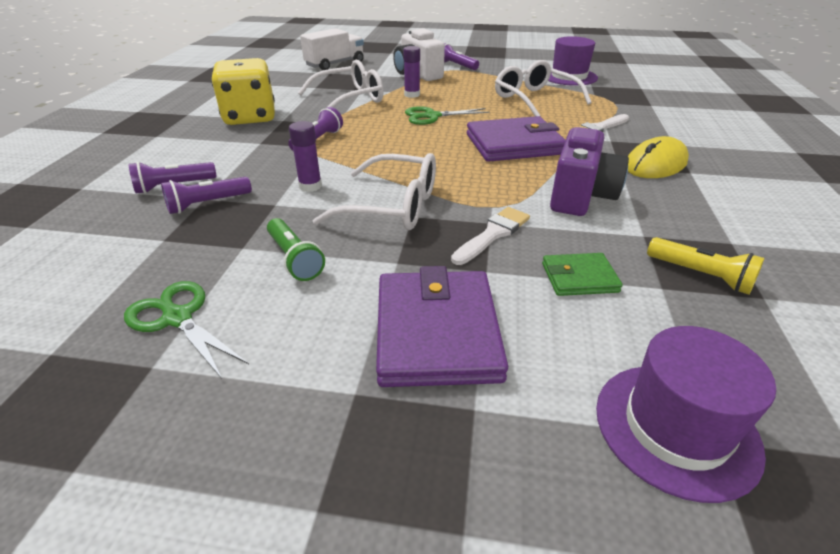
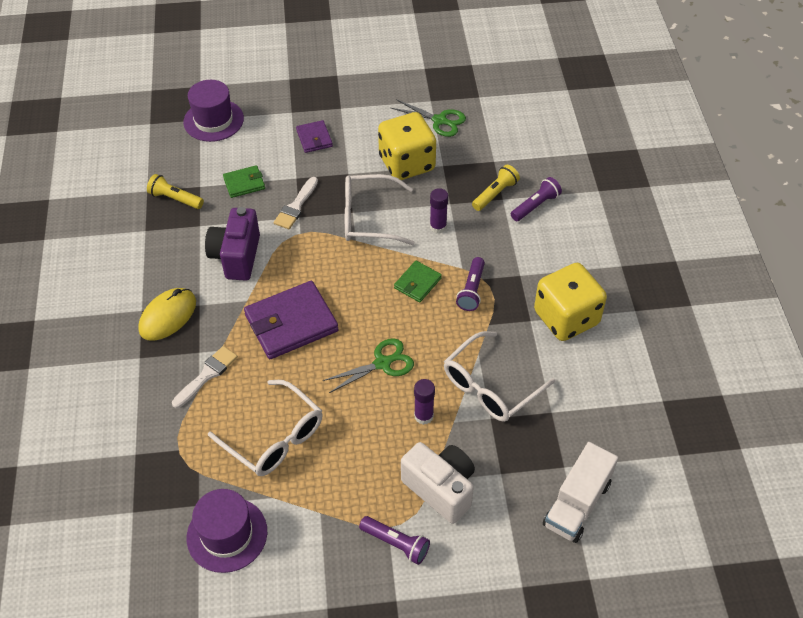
camera: 165 degrees right, 15 degrees up
(207, 204) = (495, 194): purple flashlight -> yellow flashlight
(295, 259) = (407, 163): green flashlight -> yellow dice
(369, 151) = (417, 283): none -> green wallet
(437, 332) = (314, 138): purple wallet -> purple wallet, size x0.52

